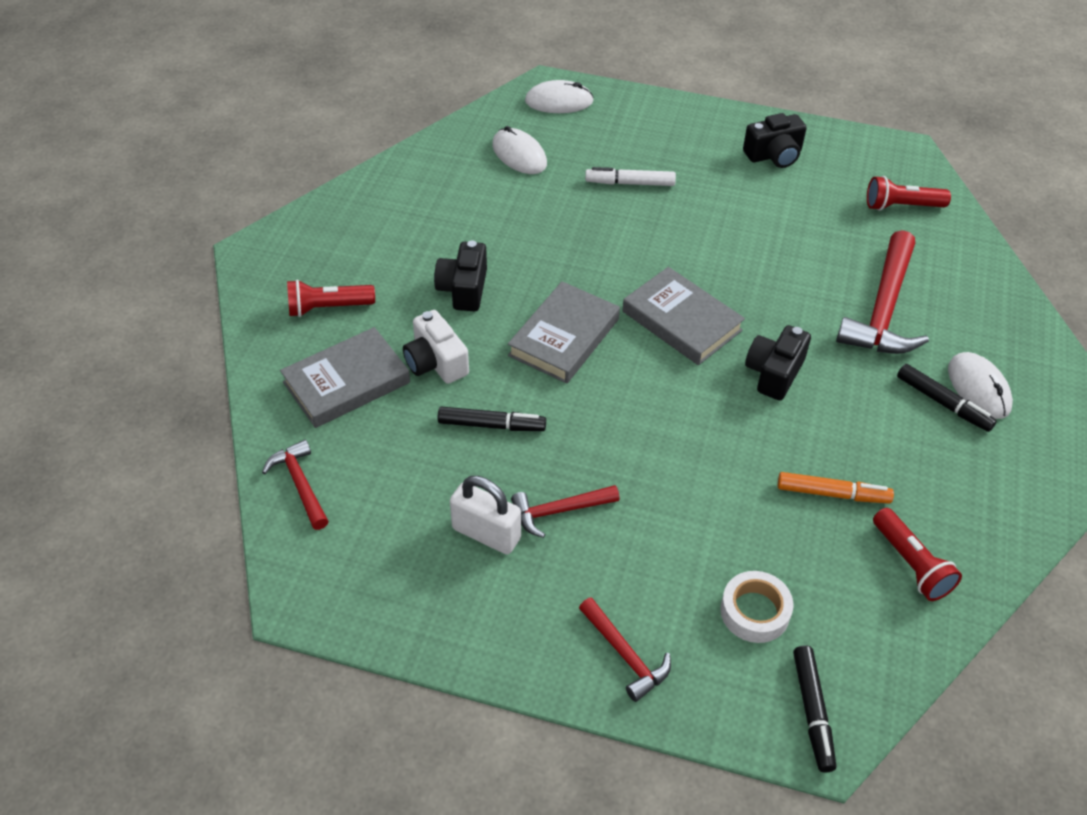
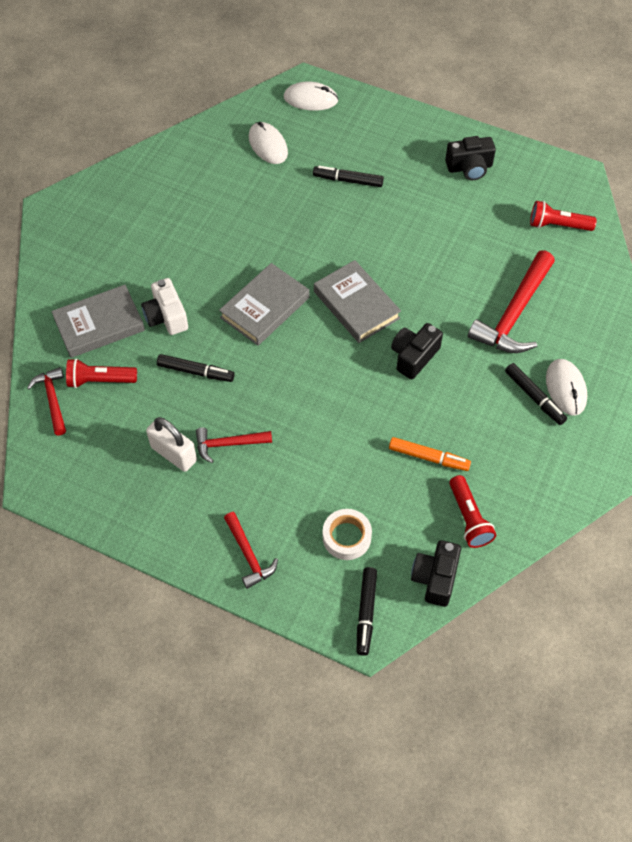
camera: 10 degrees right, 10 degrees up
(328, 308) = (97, 262): red flashlight -> red flashlight (100, 380)
(463, 289) = (199, 258): black camera -> black camera (435, 578)
(630, 183) = (348, 180): white marker -> black marker

